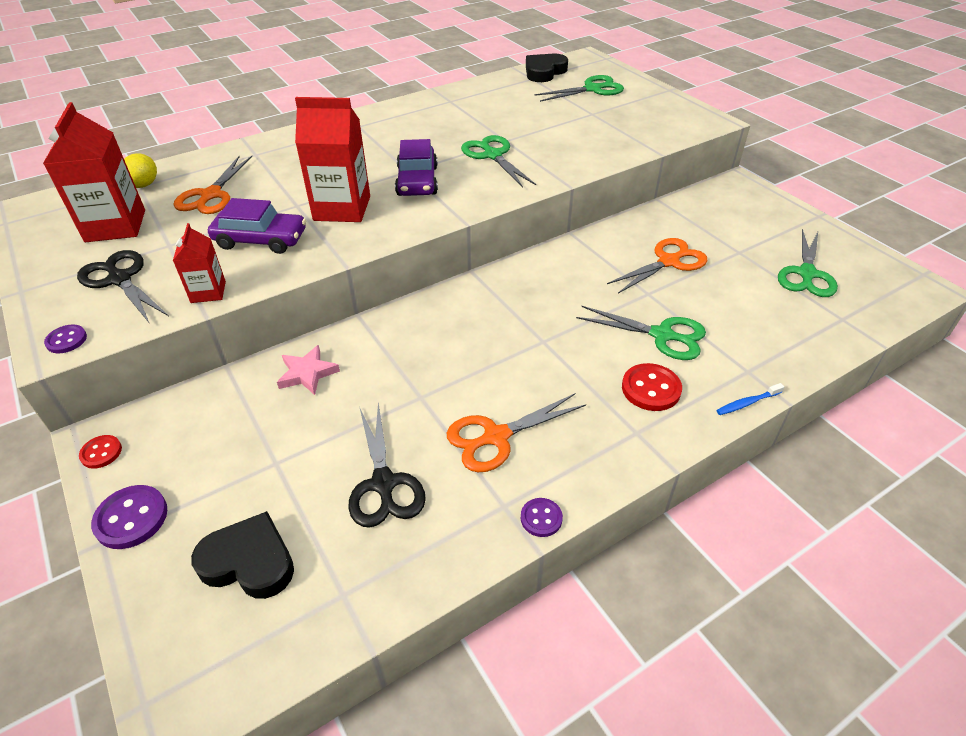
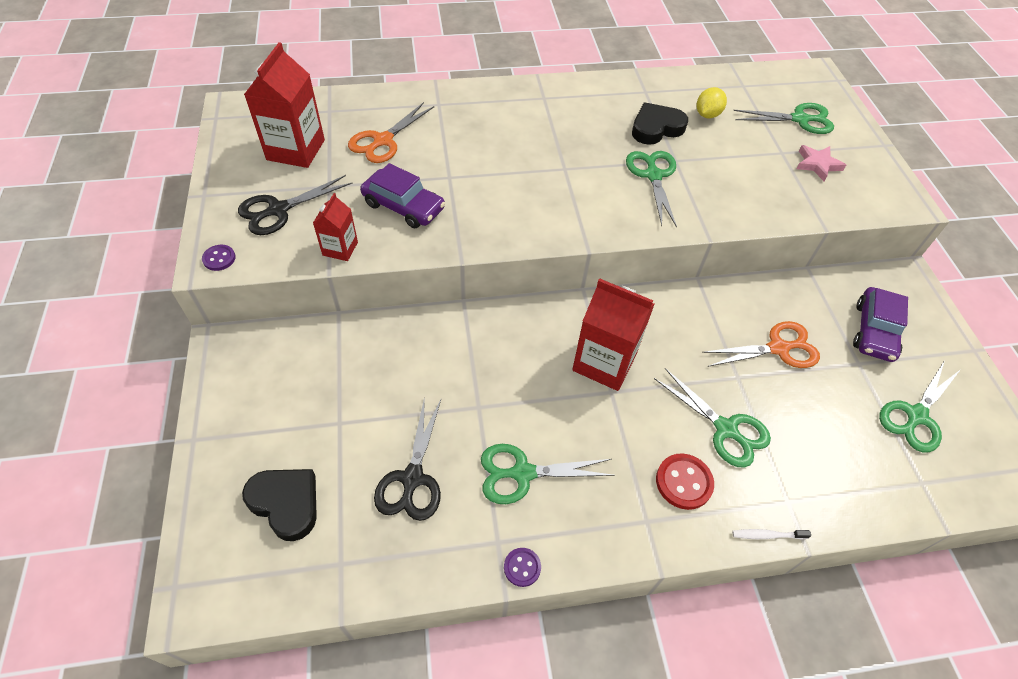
camera: 20 degrees right, 10 degrees up
(101, 453) = (219, 359): red button -> none
(120, 279) = (279, 210): black scissors -> black scissors turned 105 degrees counterclockwise
(131, 518) = (219, 428): purple button -> none
(144, 185) = (334, 110): yellow lemon -> yellow lemon (707, 115)
(307, 373) = (398, 346): pink star -> pink star (817, 164)
(342, 208) = (486, 194): red carton -> red carton (604, 362)
(417, 181) = (567, 184): purple car -> purple car (874, 331)
(496, 437) = (523, 473): orange scissors -> green scissors
(544, 72) = (760, 80): black heart -> black heart (656, 128)
(747, 403) = (767, 535): blue toothbrush -> white toothbrush

